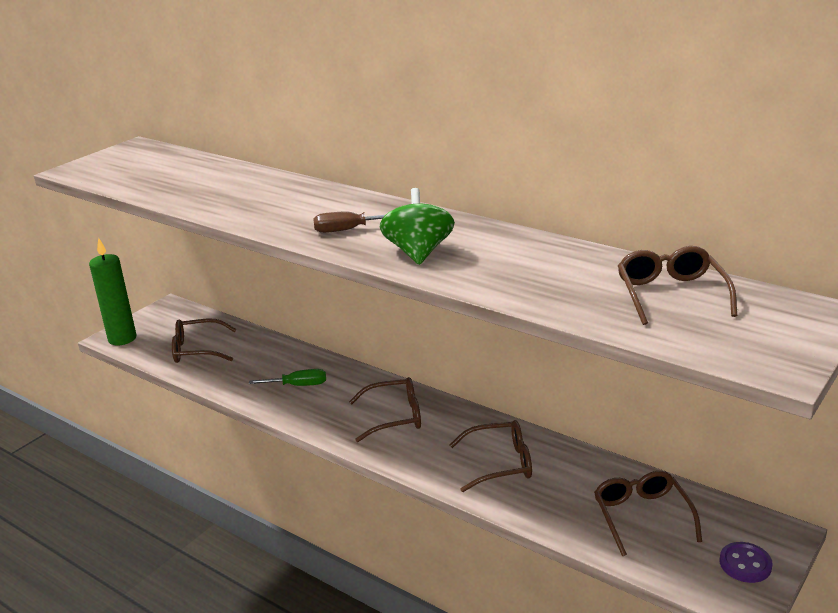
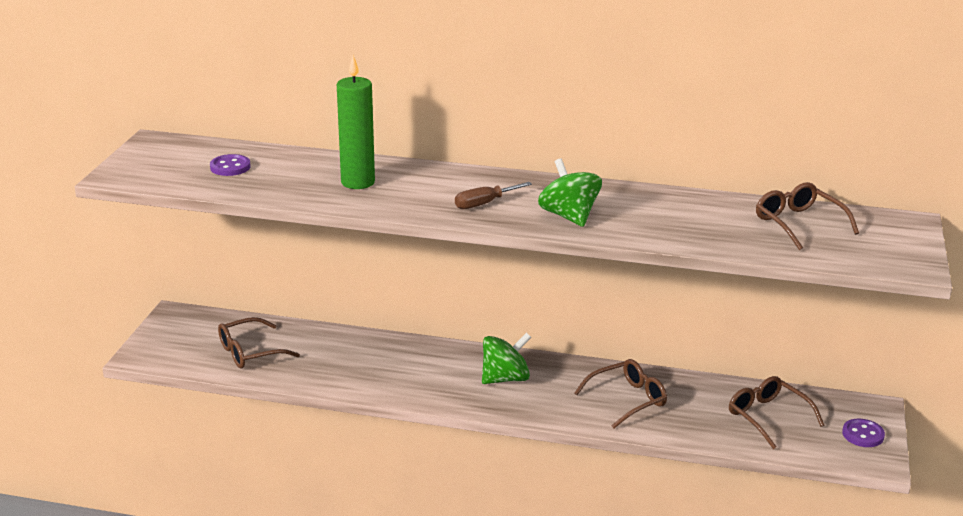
camera: 25 degrees left, 0 degrees up
(122, 339) = (153, 355): green candle -> green candle (358, 182)
(167, 172) = (230, 167): none -> purple button
(298, 385) = (388, 368): green screwdriver -> none
(395, 417) = (505, 378): brown glasses -> green spinning top

